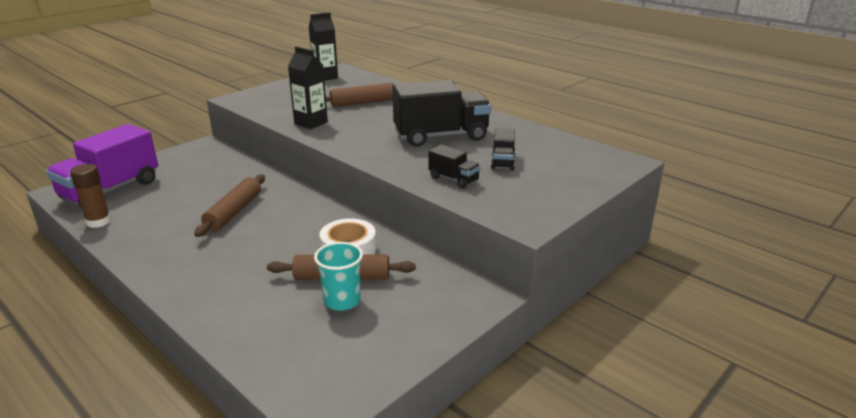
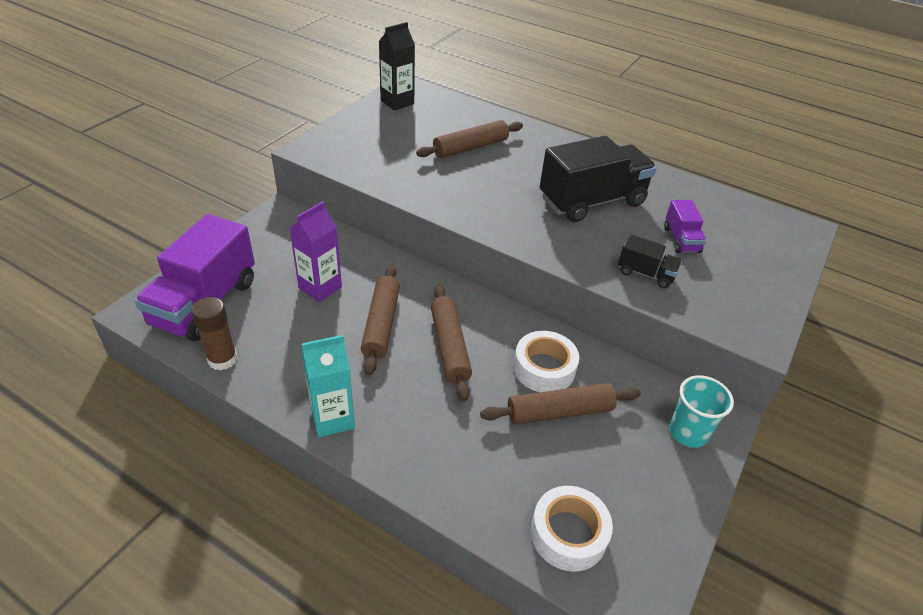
camera: 15 degrees left, 15 degrees up
(153, 263) = (332, 418): none -> turquoise carton
(203, 188) = (320, 287): none -> purple carton
(278, 229) = (449, 347): none -> brown rolling pin
(292, 354) = (568, 534): none -> white tape
(311, 123) = (430, 189): black carton -> none
(342, 301) = (578, 447): turquoise cup -> turquoise cup (688, 432)
(503, 162) = (681, 240): black truck -> purple truck

